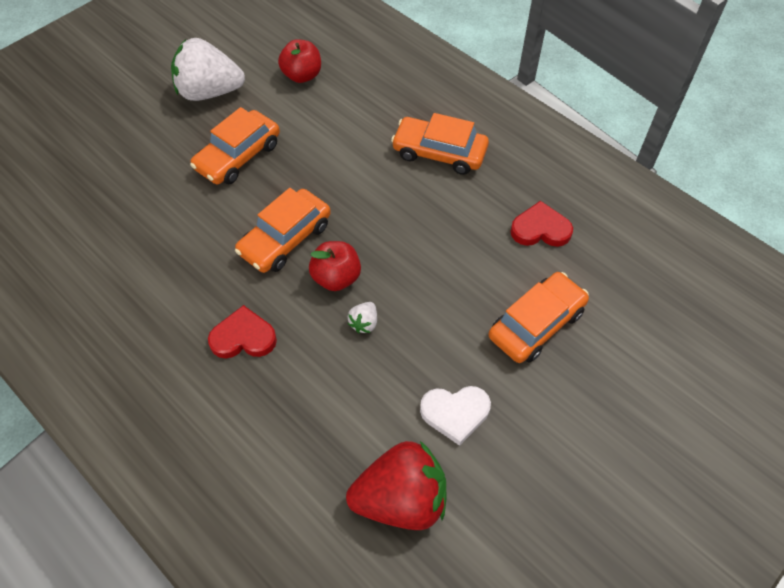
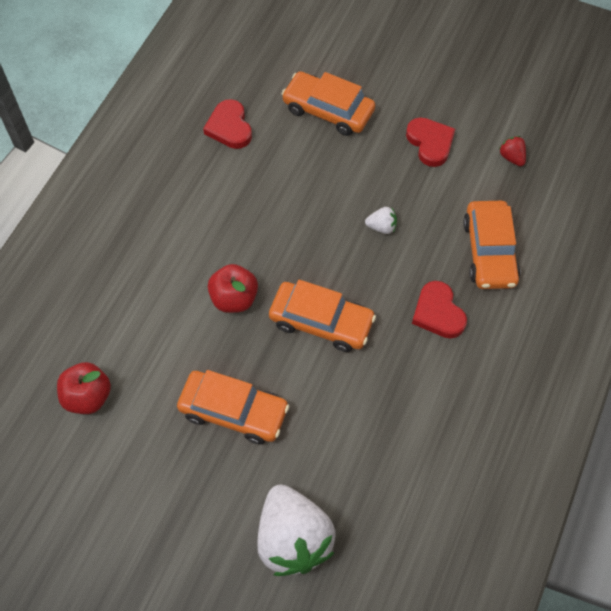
camera: 110 degrees left, 5 degrees up
(209, 92) = (146, 489): white strawberry -> white strawberry (293, 539)
(336, 278) = (346, 264): red apple -> red apple (234, 298)
(401, 499) = (511, 157): red strawberry -> red strawberry, size x0.41
(439, 152) = (164, 227): orange car -> orange car (489, 252)
(455, 413) = (430, 143): white heart -> red heart

